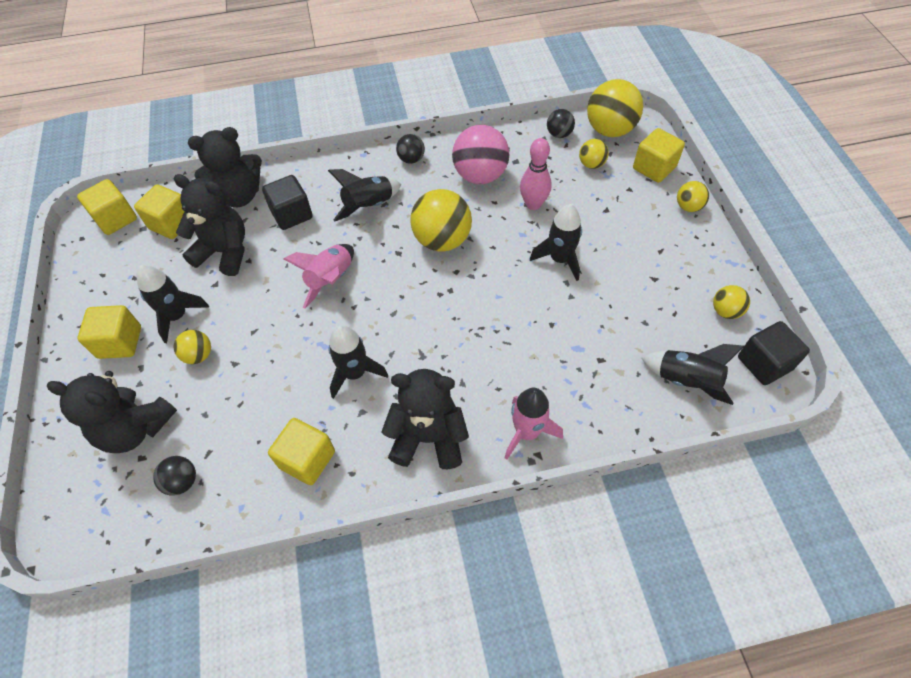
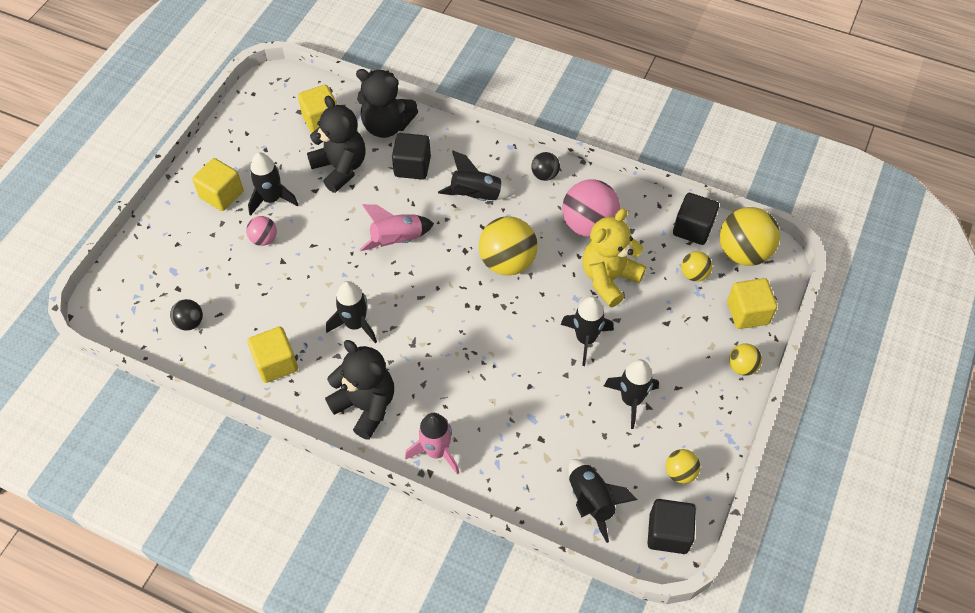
camera: 35 degrees right, 0 degrees up
(116, 219) = (286, 92): yellow cube -> none
(135, 428) = (188, 265): black teddy bear -> none
(198, 355) = (264, 239): yellow ball -> pink ball
(533, 204) = (609, 278): pink bowling pin -> yellow teddy bear
(559, 134) = (692, 228): black ball -> black cube
(637, 282) = (631, 400): none -> black rocket

